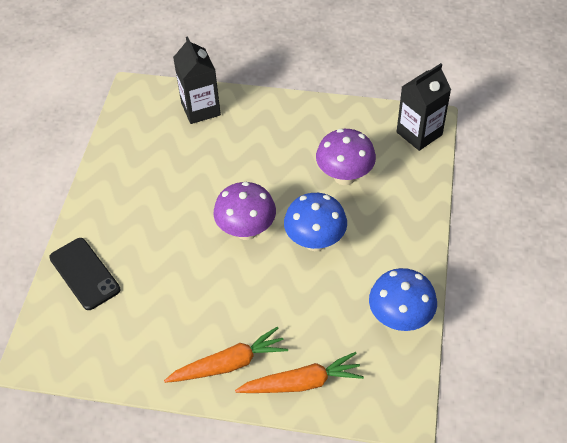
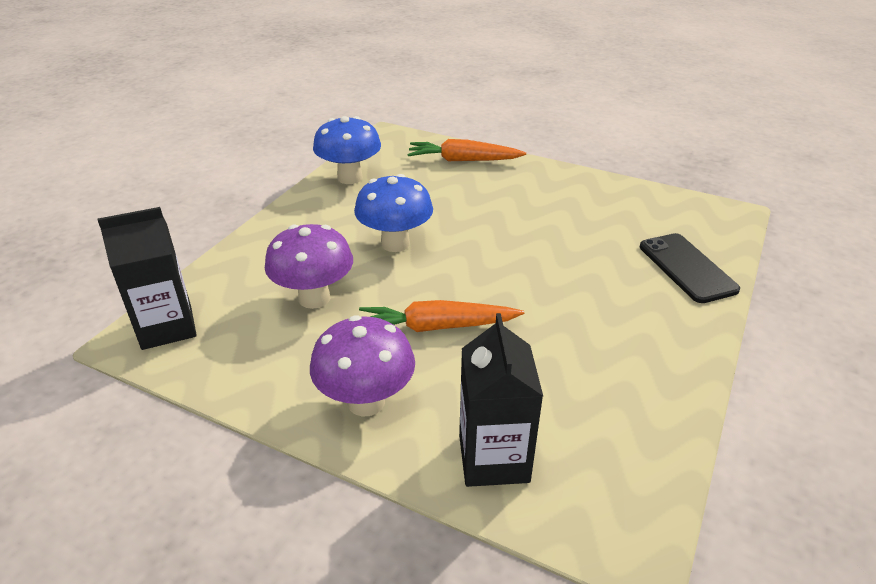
camera: 165 degrees left, 15 degrees down
(229, 364) = (525, 179): orange carrot -> orange carrot (436, 327)
(246, 230) = (473, 269): purple mushroom -> purple mushroom (366, 402)

